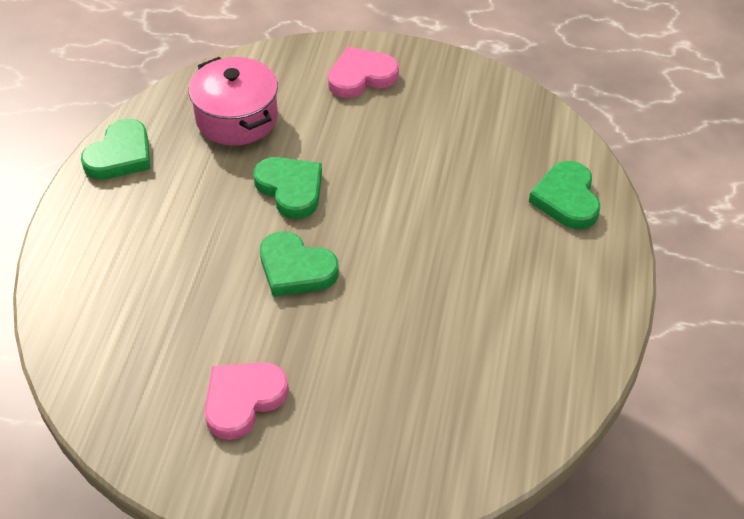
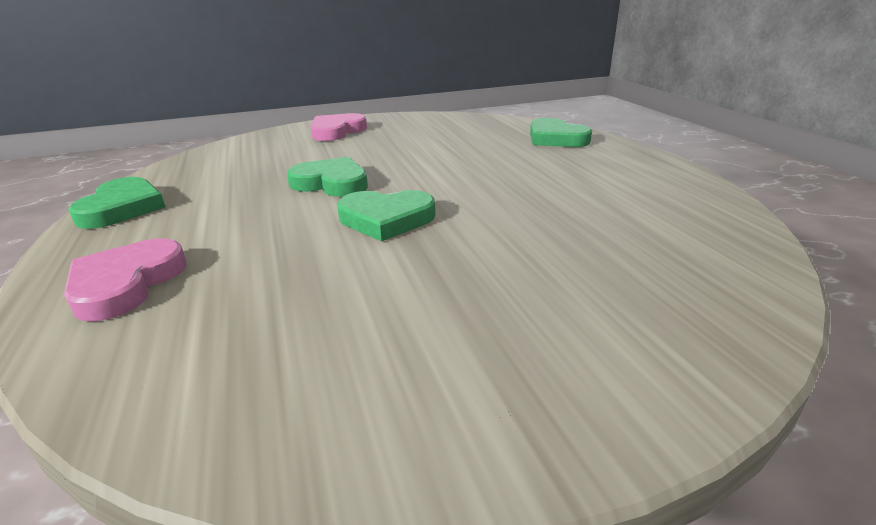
camera: 30 degrees left, 20 degrees down
(237, 118) = (242, 165): pink pot -> none
(243, 400) = (435, 328): pink heart -> pink heart (126, 284)

